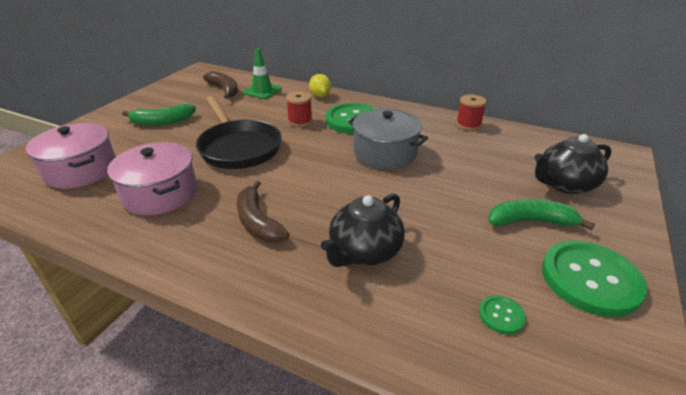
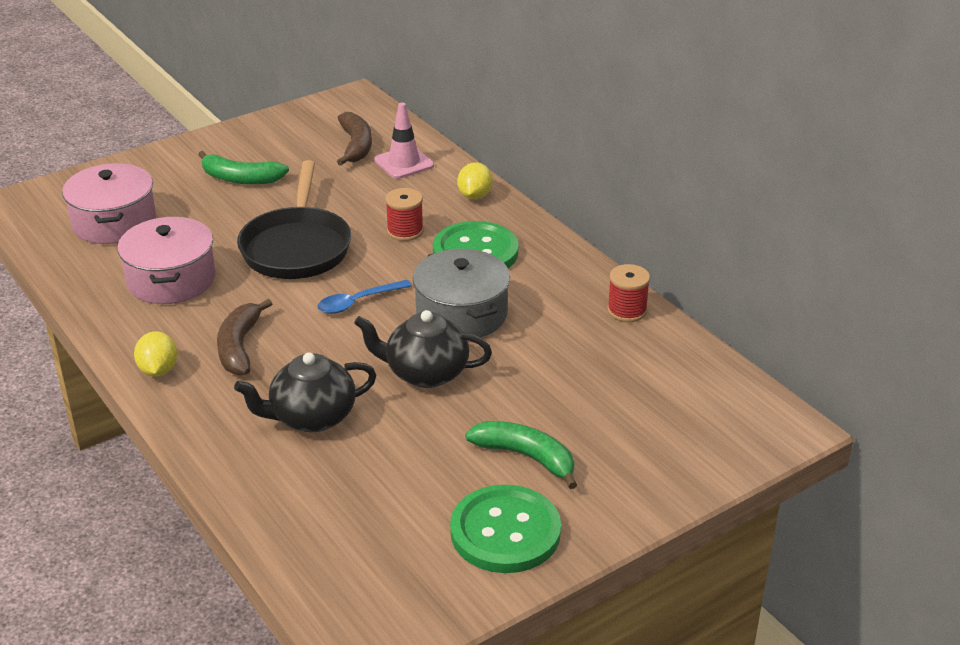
camera: 30 degrees right, 0 degrees up
(204, 264) = (158, 370): none -> yellow lemon
(262, 91) = (404, 163): green traffic cone -> pink traffic cone
(313, 166) = (358, 302): none -> blue spoon
(501, 315) = (373, 521): green button -> none
(564, 184) = (634, 435): black teapot -> black teapot (425, 373)

